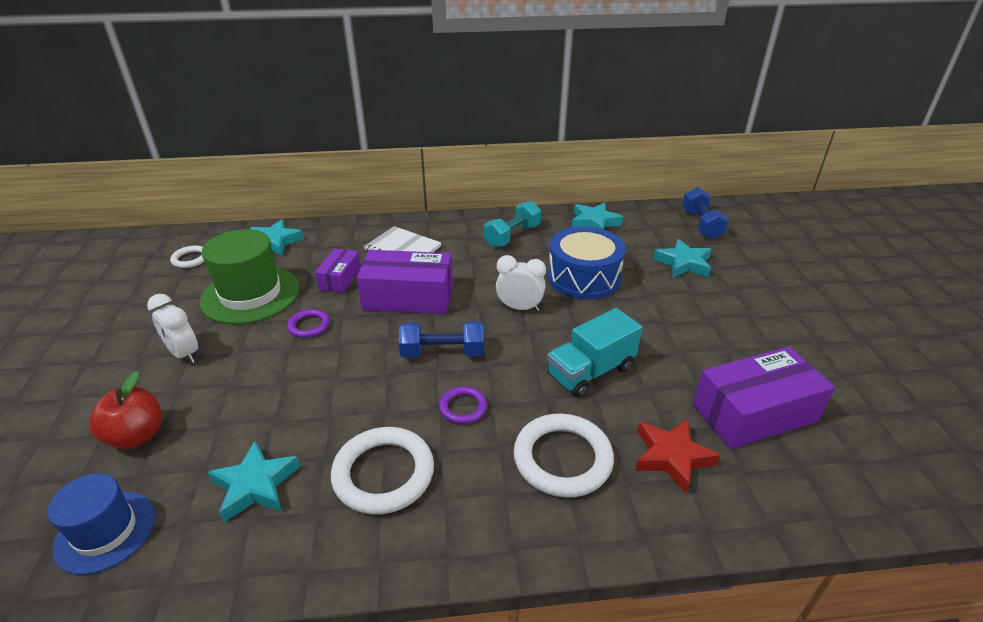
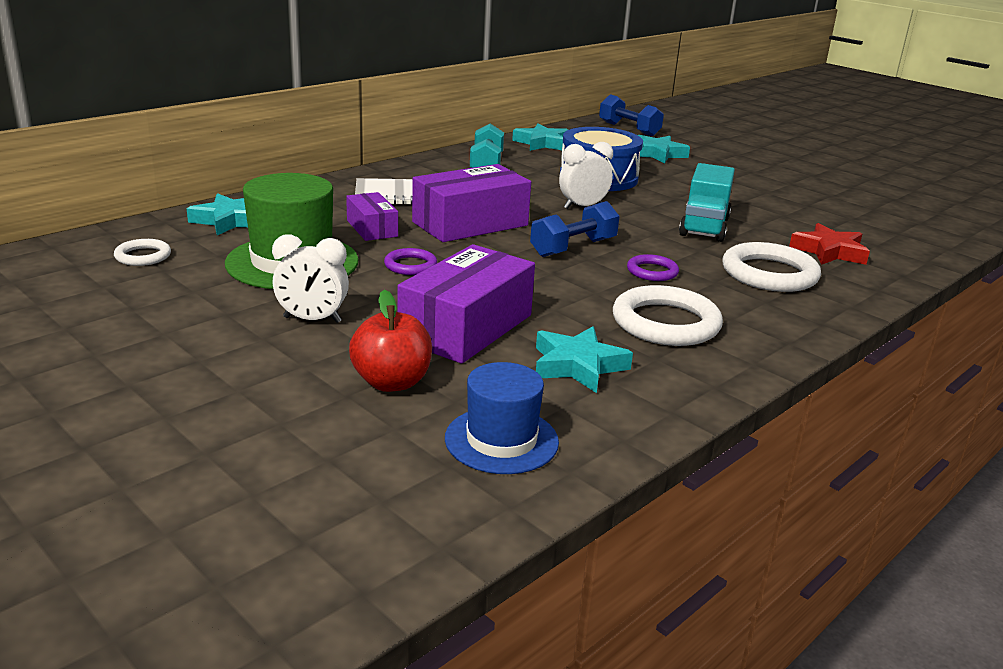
camera: 40 degrees left, 10 degrees down
(754, 413) = (837, 218): purple box -> purple box (466, 327)

